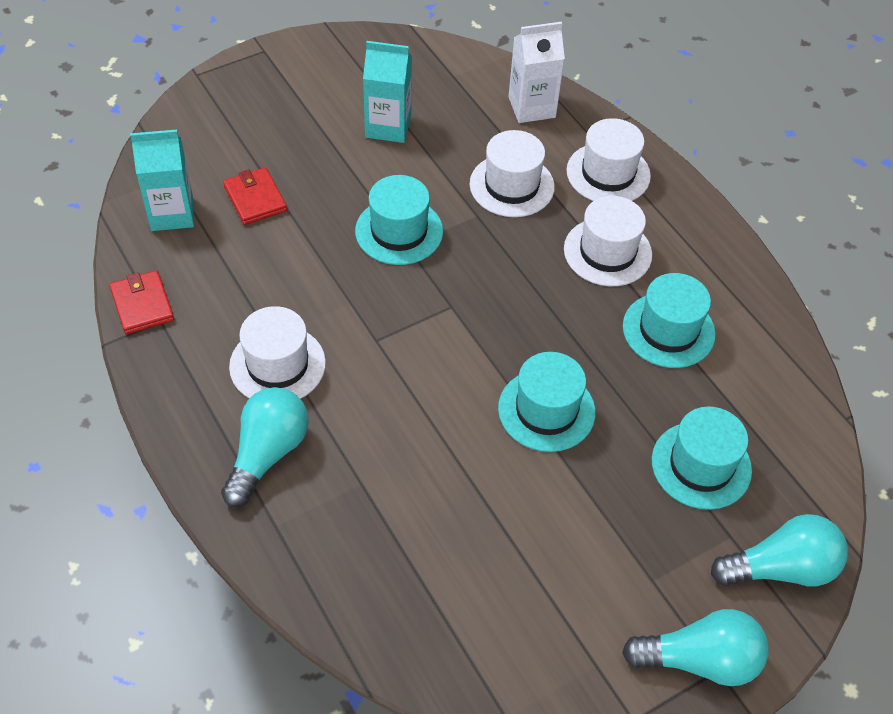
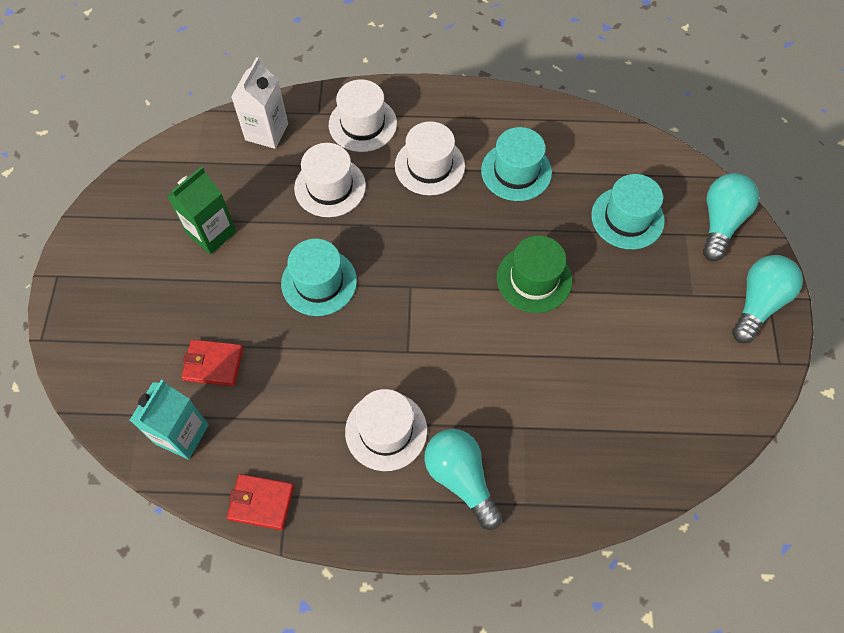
camera: 55 degrees left, 10 degrees up
(388, 126) = (211, 233): turquoise carton -> green carton
(546, 410) = (534, 279): turquoise hat -> green hat

